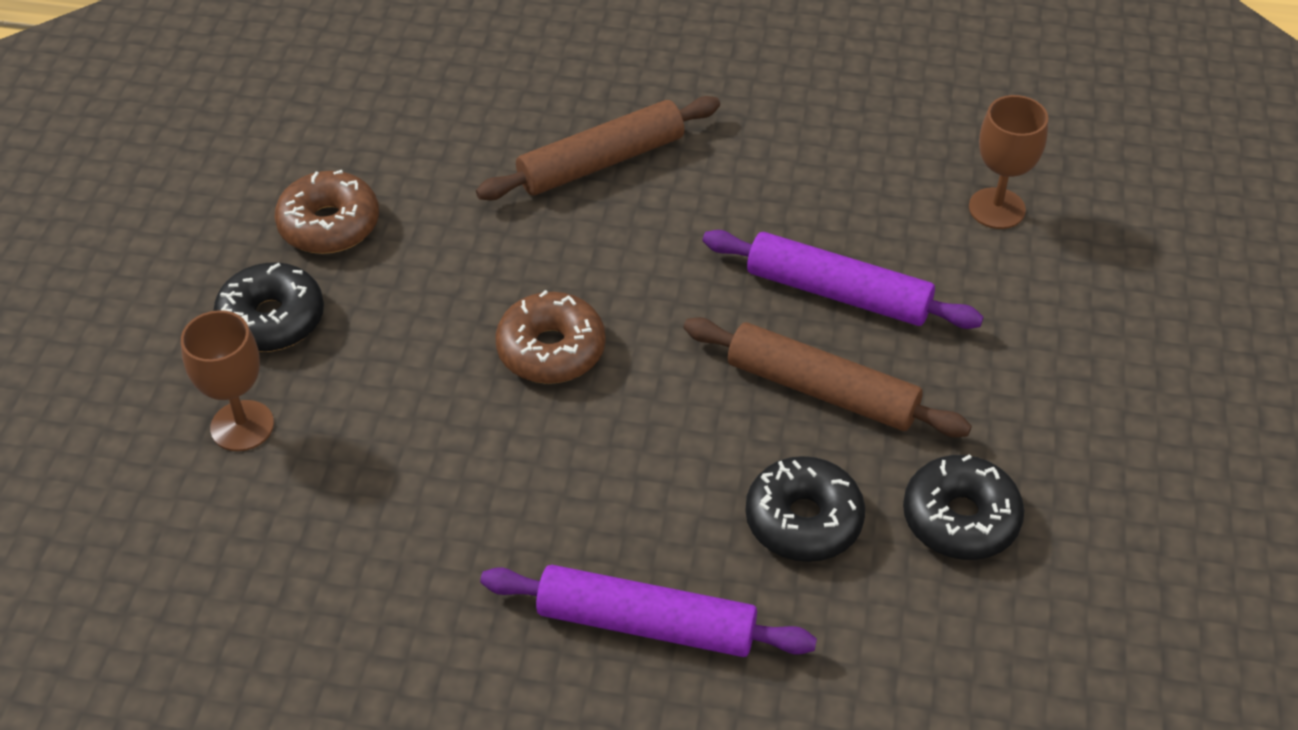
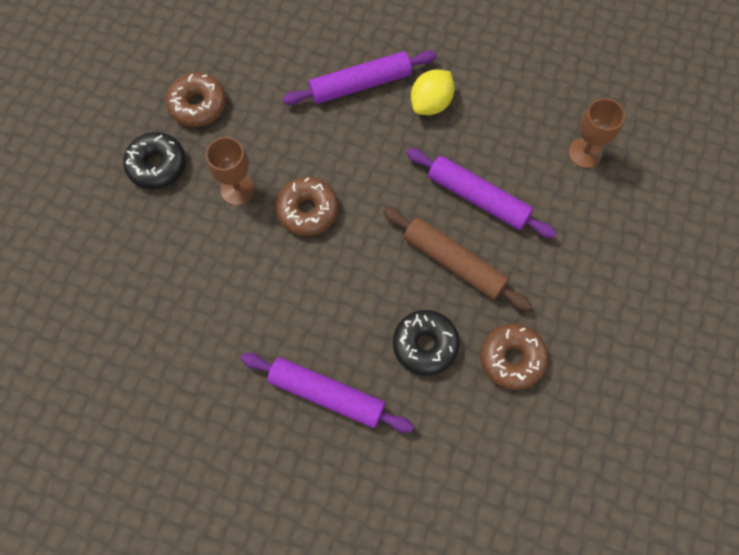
camera: 10 degrees right, 20 degrees up
(242, 426) = (131, 233): brown goblet -> brown goblet (237, 189)
(601, 162) = (360, 84): brown rolling pin -> purple rolling pin
(725, 173) = (431, 103): none -> yellow lemon
(960, 519) = (512, 359): black donut -> brown donut

